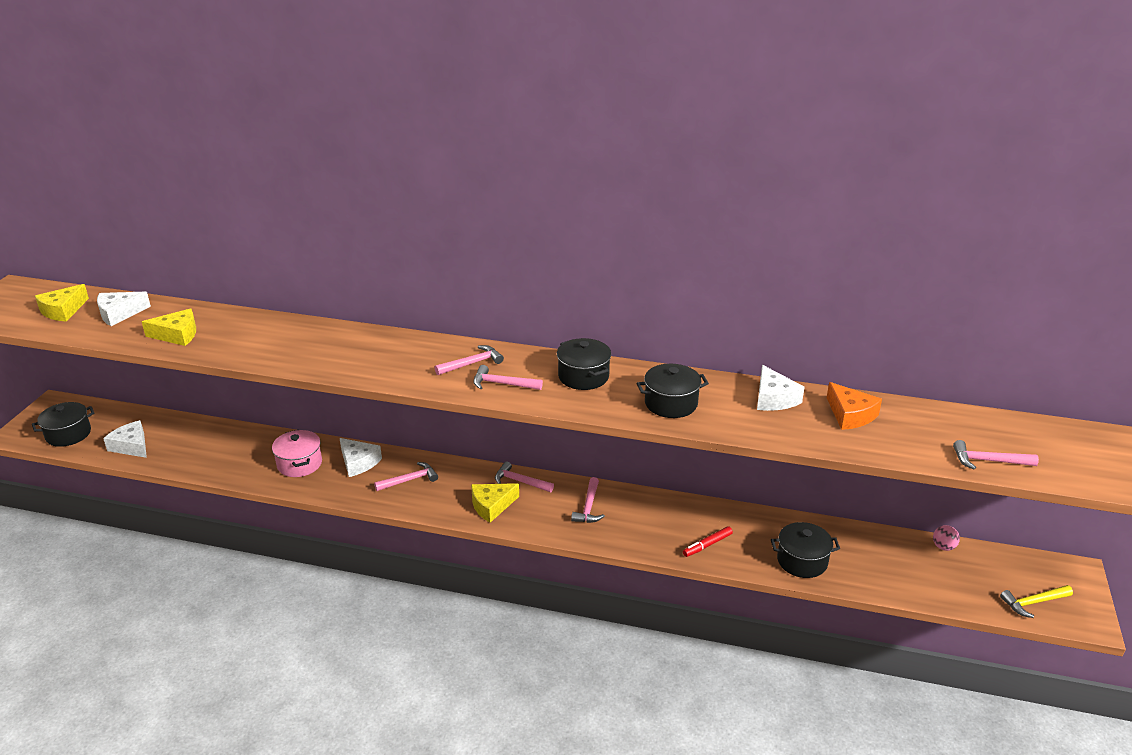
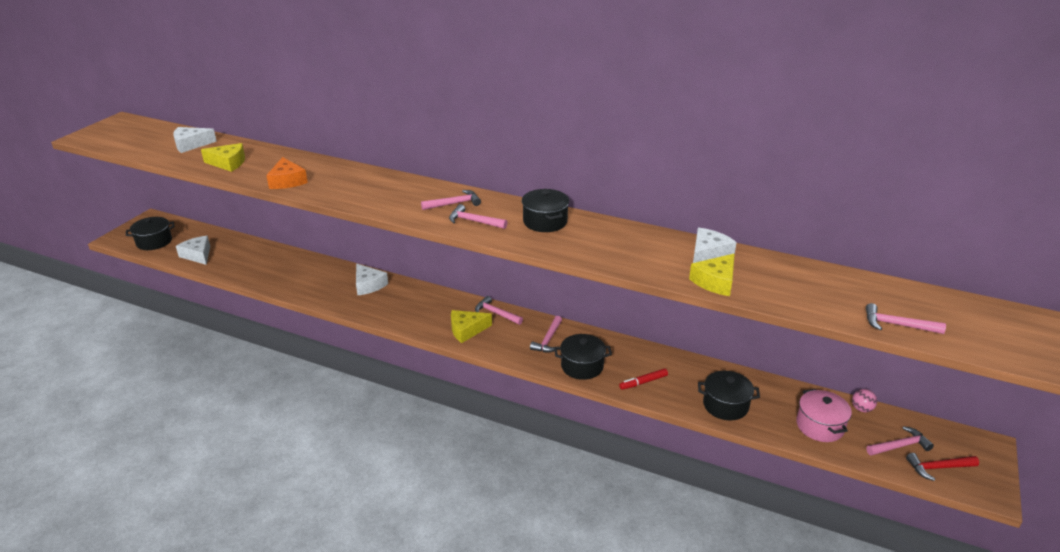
camera: 10 degrees right, 0 degrees up
(63, 310) = (150, 139): yellow cheese -> yellow cheese (715, 282)
(299, 464) = (321, 281): pink pot -> pink pot (820, 426)
(410, 480) = (405, 302): pink hammer -> pink hammer (900, 446)
(671, 403) = (614, 249): black pot -> black pot (582, 366)
(773, 398) = (708, 254): white cheese -> white cheese turned 135 degrees counterclockwise
(850, 415) = (775, 274): orange cheese -> orange cheese (287, 181)
(1033, 603) = (938, 468): yellow hammer -> red hammer

